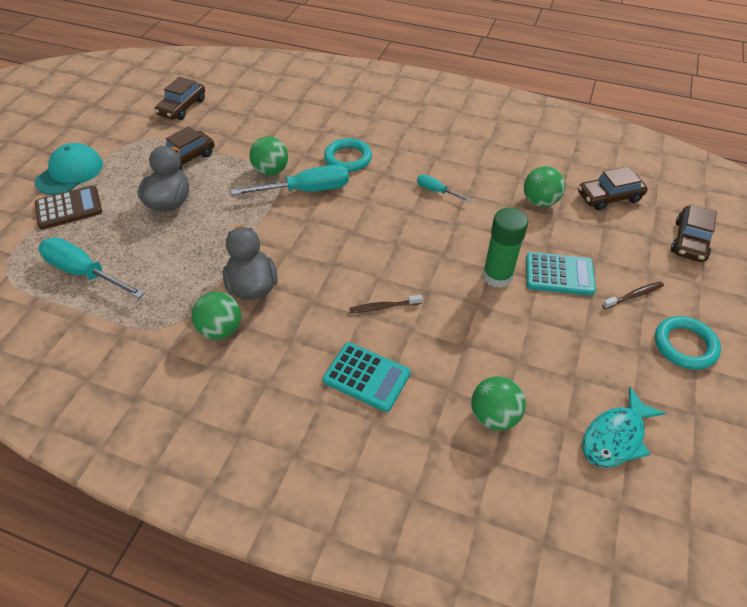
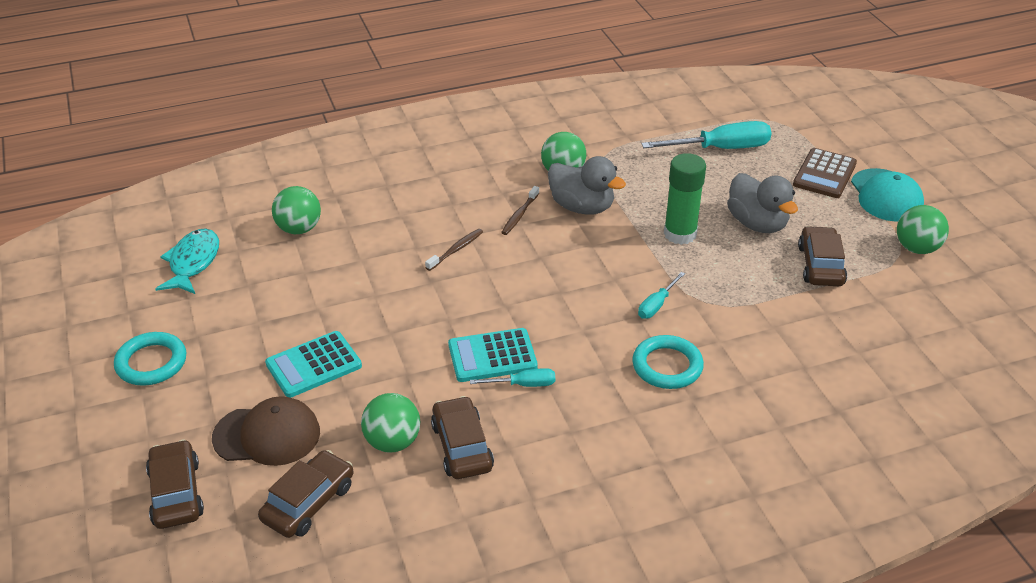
camera: 140 degrees right, 10 degrees down
(182, 107) = (938, 315): brown car -> brown car (462, 447)
(271, 171) = (721, 303): green ball -> green ball (916, 248)
(306, 190) = (657, 305): turquoise screwdriver -> turquoise screwdriver, size x0.51
(366, 377) = (418, 202): turquoise calculator -> turquoise calculator (492, 356)
(497, 276) = (376, 329): green glue stick -> green glue stick (680, 234)
(616, 245) = (267, 435): none -> brown cap
(634, 295) = (222, 385): brown toothbrush -> brown toothbrush (519, 215)

